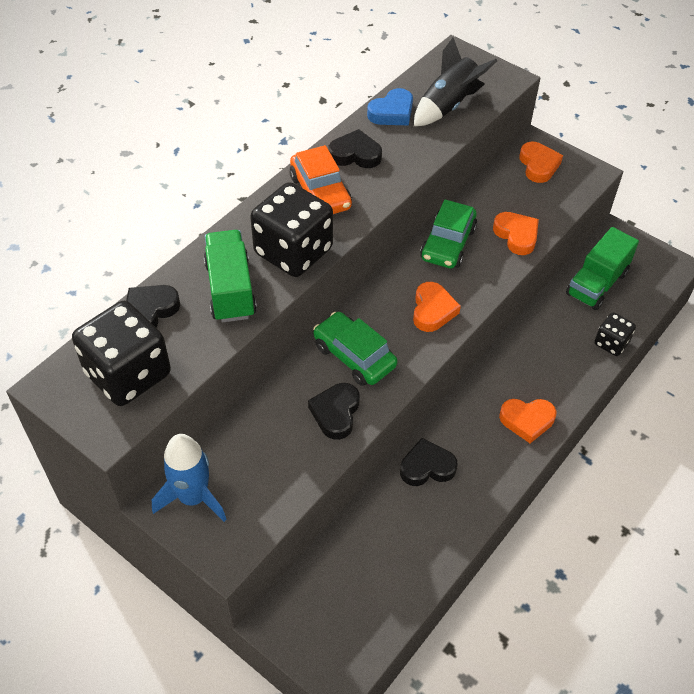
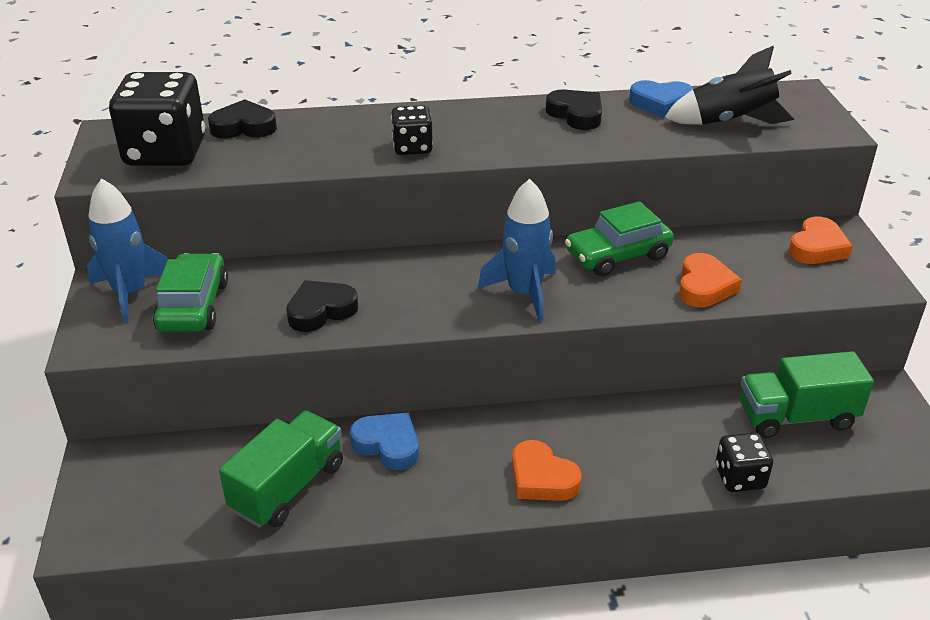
camera: 45 degrees right, 15 degrees down
(230, 290) = (322, 145): green truck -> green truck (288, 487)
(293, 251) = (412, 147): black dice -> black dice, size x0.52
(320, 192) = (501, 123): orange car -> none
(354, 356) = (400, 283): green car -> green car (193, 306)
(427, 467) = (388, 445): black heart -> blue heart
(432, 310) = (524, 293): orange heart -> blue rocket

